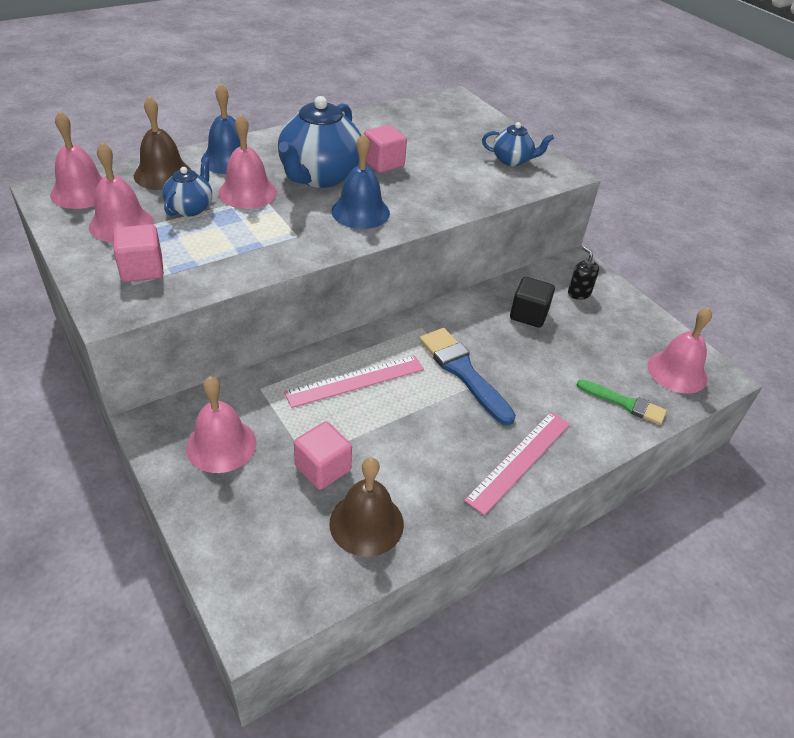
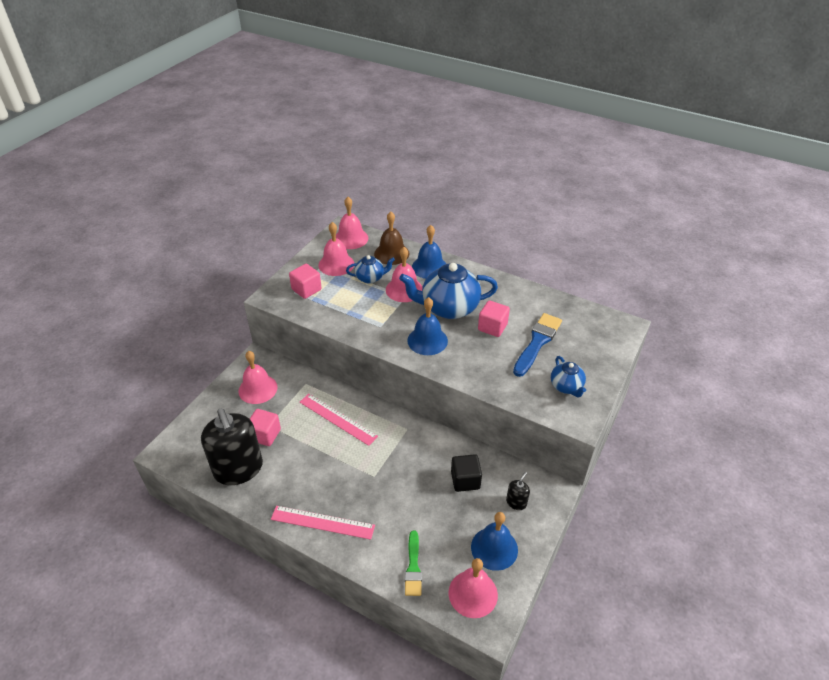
camera: 65 degrees right, 0 degrees up
(366, 523) = (238, 469): brown bell -> black soap dispenser
(463, 372) = (380, 466): blue brush -> blue brush (537, 342)
(628, 333) = (494, 548): none -> blue bell

